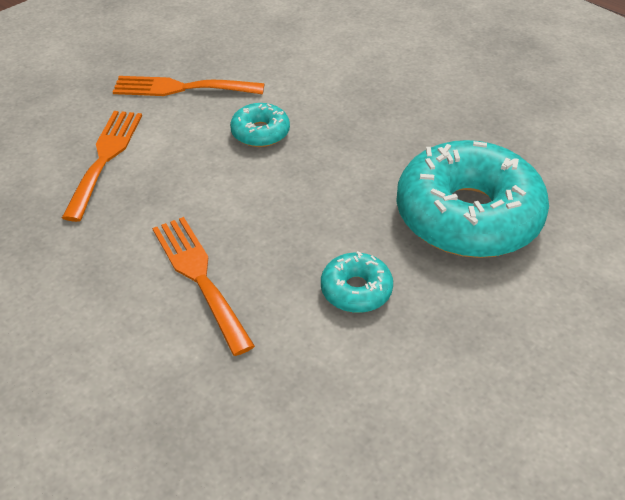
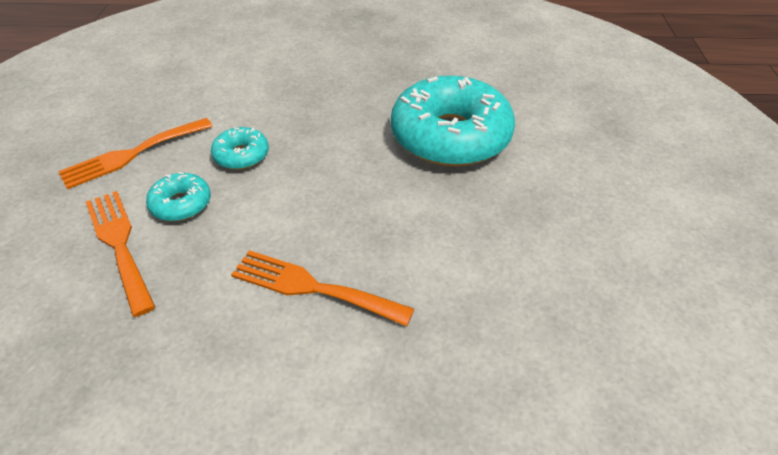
camera: 40 degrees left, 0 degrees up
(356, 290) = (436, 225): turquoise donut -> turquoise donut (181, 204)

